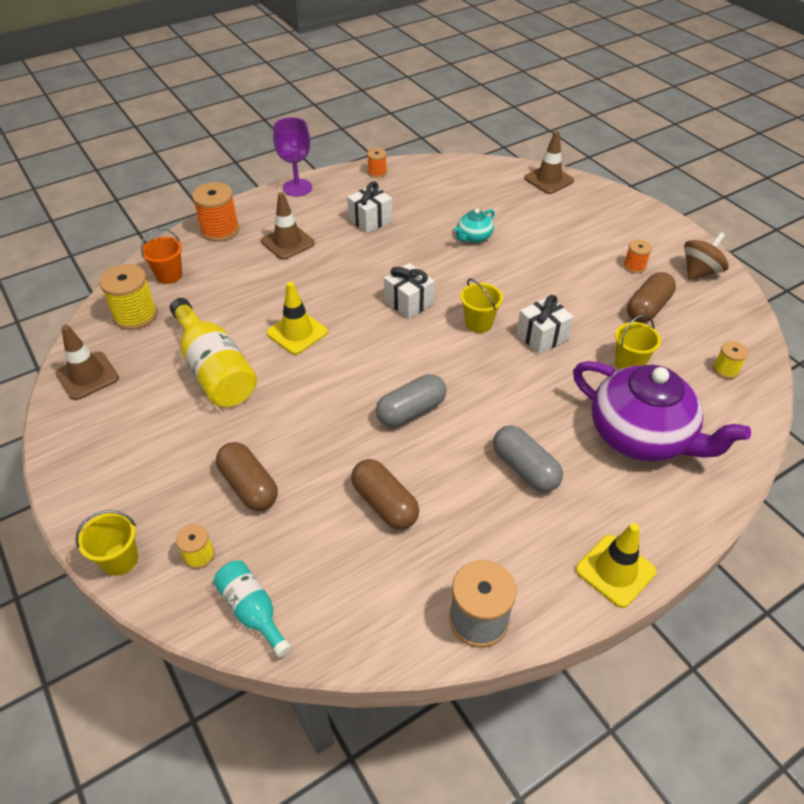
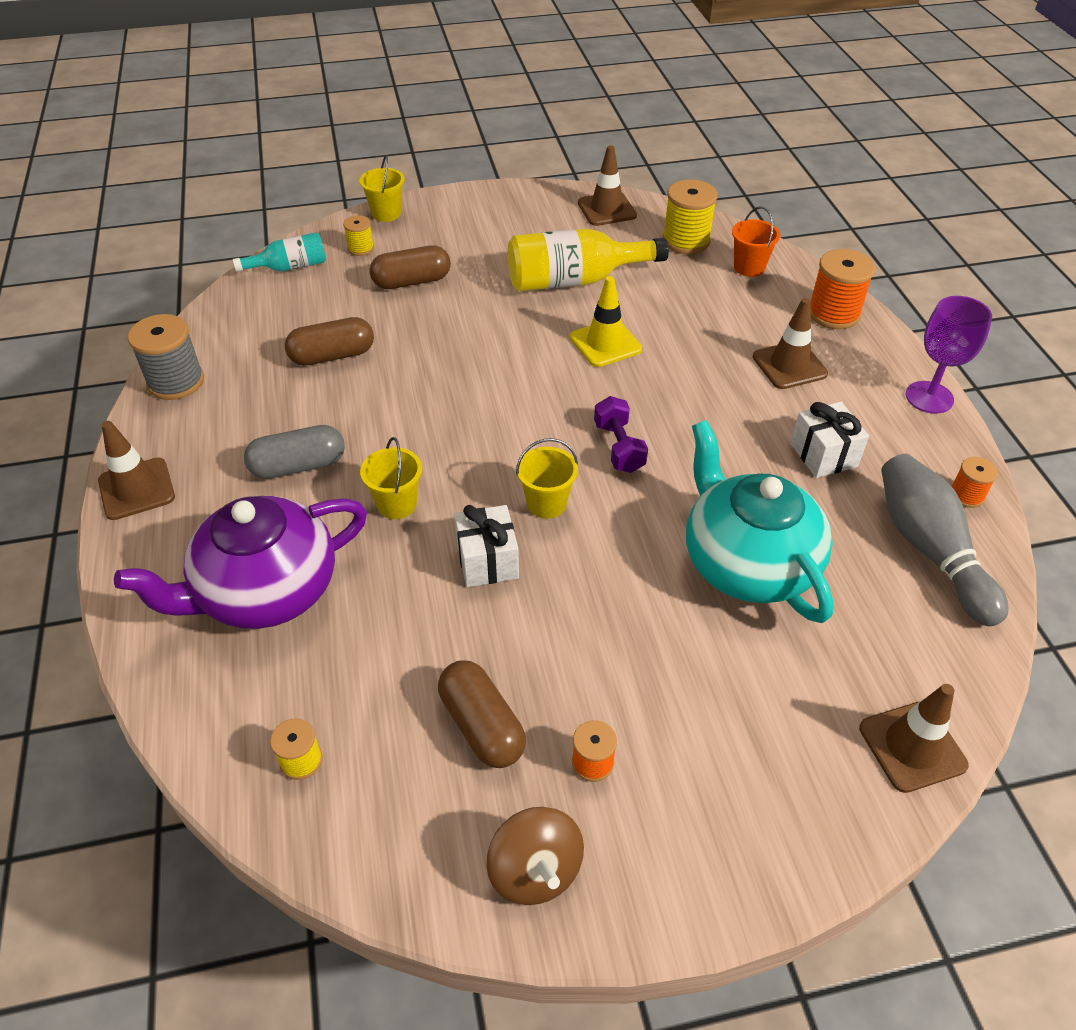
camera: 110 degrees right, 0 degrees up
(408, 302) = (619, 447): white gift -> purple dumbbell
(411, 411) = (434, 402): grey capsule -> none
(425, 181) = (930, 550): none -> grey bowling pin
(473, 237) = (747, 562): turquoise teapot -> turquoise teapot, size x2.25
(615, 570) = (136, 489): yellow traffic cone -> brown traffic cone
(629, 364) = (384, 639): yellow bucket -> yellow bucket (396, 504)

